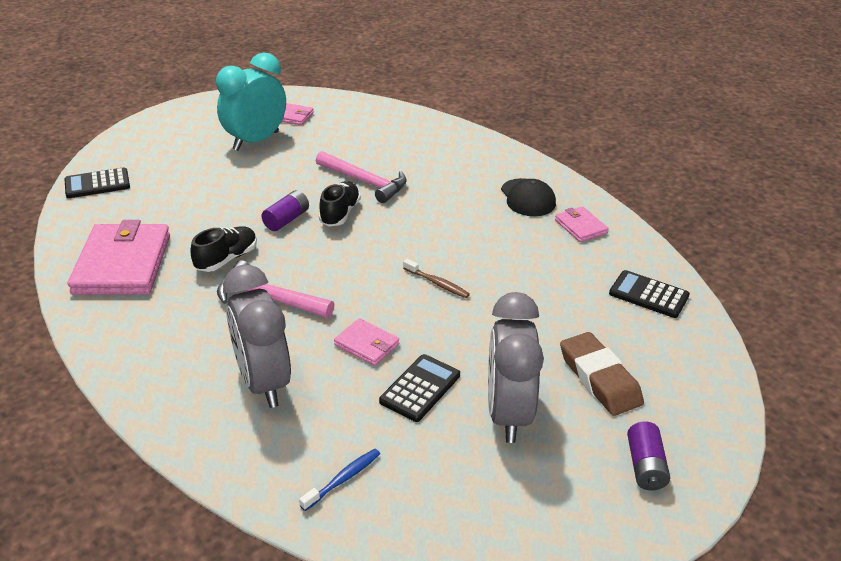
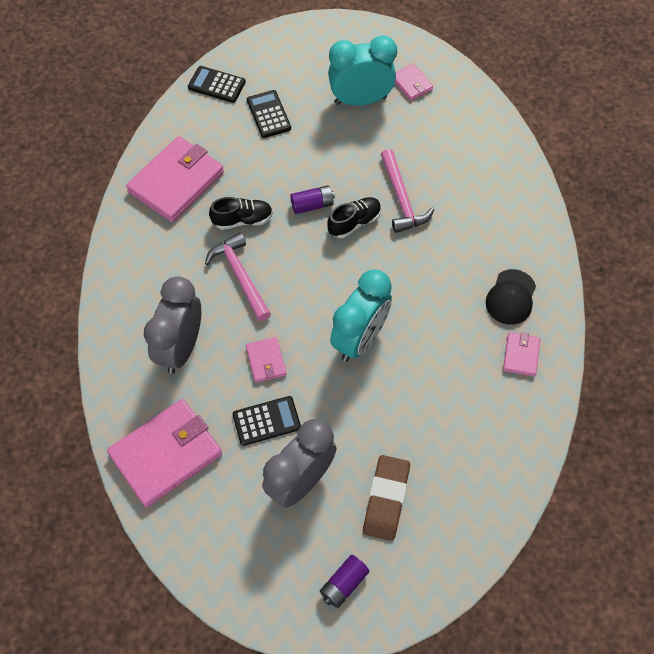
camera: 40 degrees right, 25 degrees up
(343, 479) = (166, 454): blue toothbrush -> pink wallet
(437, 283) = (360, 339): brown toothbrush -> turquoise clock
(648, 295) = (500, 456): black calculator -> black calculator (268, 114)

